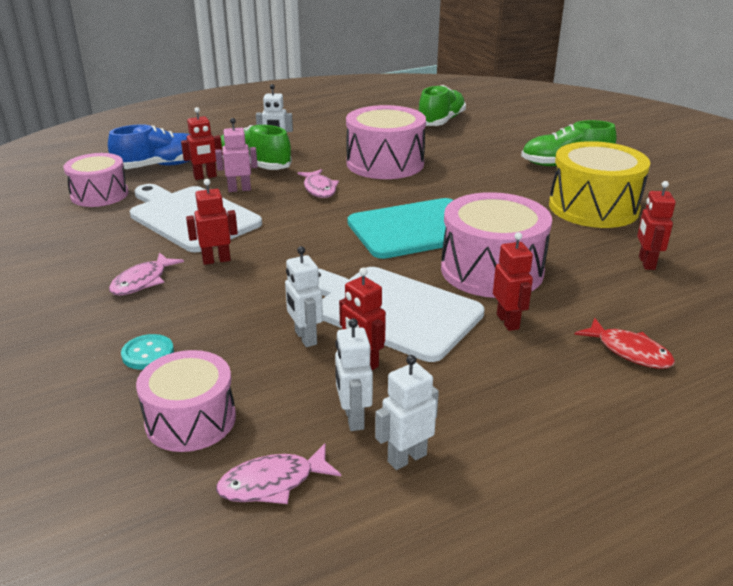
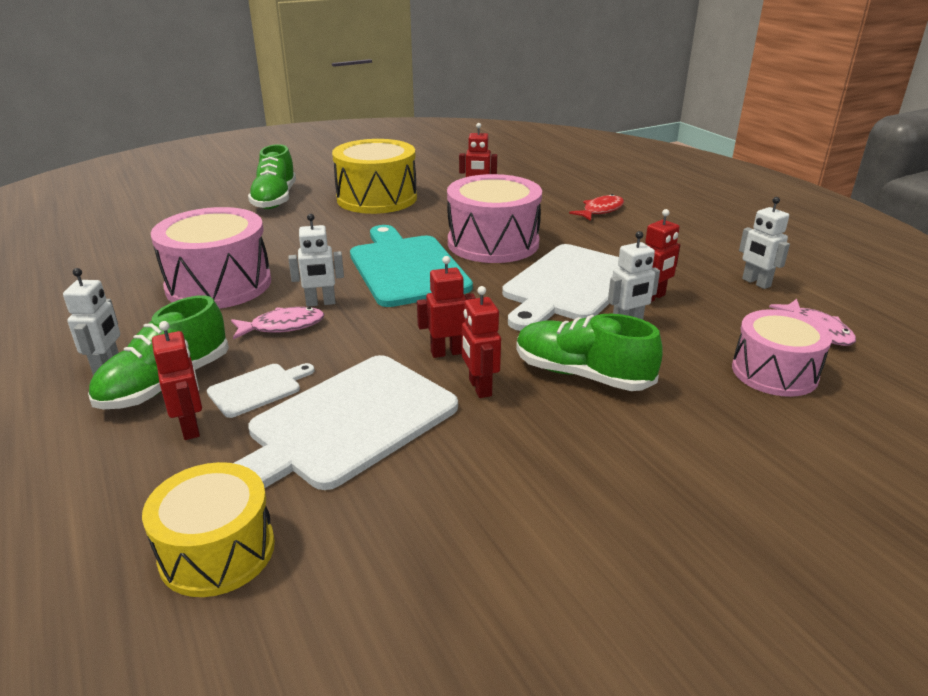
camera: 90 degrees left, 0 degrees up
(99, 194) = (217, 551): pink drum -> yellow drum
(142, 281) = (539, 440): pink fish -> none
(148, 354) = (690, 411): turquoise button -> none
(160, 166) = (105, 490): blue shoe -> none
(239, 189) = (258, 389): pink robot -> white cutting board
(353, 418) = (726, 301): white robot -> white robot (320, 303)
(441, 121) = (92, 248): green shoe -> green shoe (582, 375)
(508, 322) = (574, 242): red robot -> red robot (447, 352)

